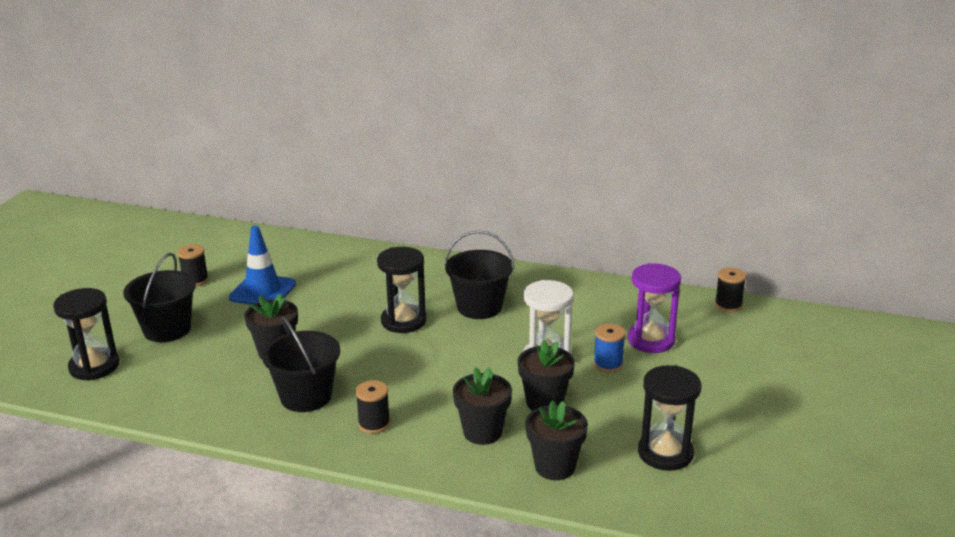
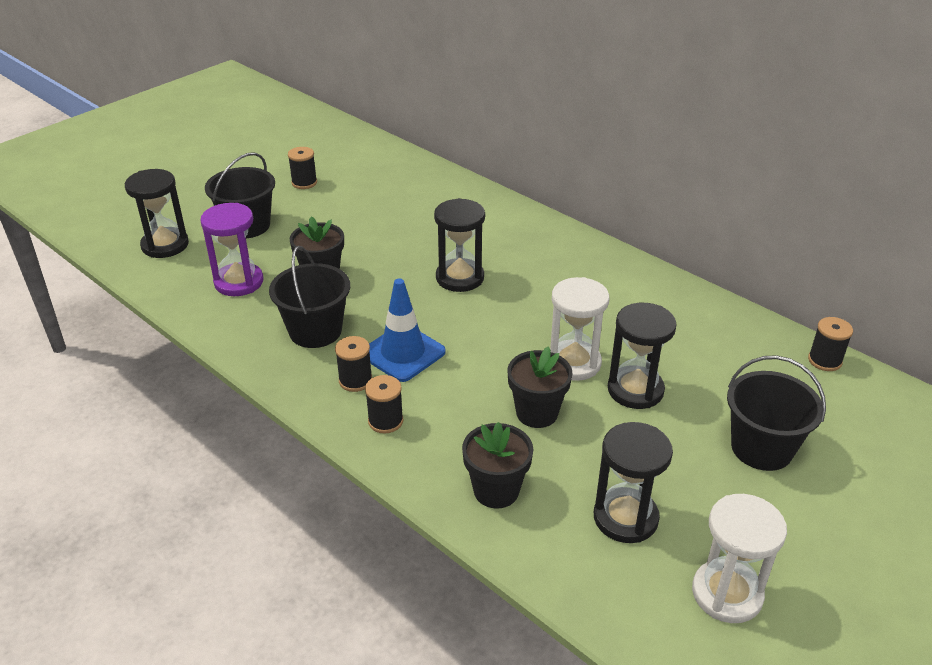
camera: 25 degrees right, 10 degrees up
(263, 291) = (354, 209): blue traffic cone -> blue traffic cone (403, 353)
(425, 446) = (385, 421): none -> black spool
(479, 307) = (545, 284): black bucket -> black bucket (761, 448)
(482, 432) = (451, 425): black flower pot -> none
(608, 364) = (635, 390): blue spool -> black hourglass
(651, 340) = (703, 376): purple hourglass -> purple hourglass (239, 282)
(770, 478) = (727, 593): none -> white hourglass

